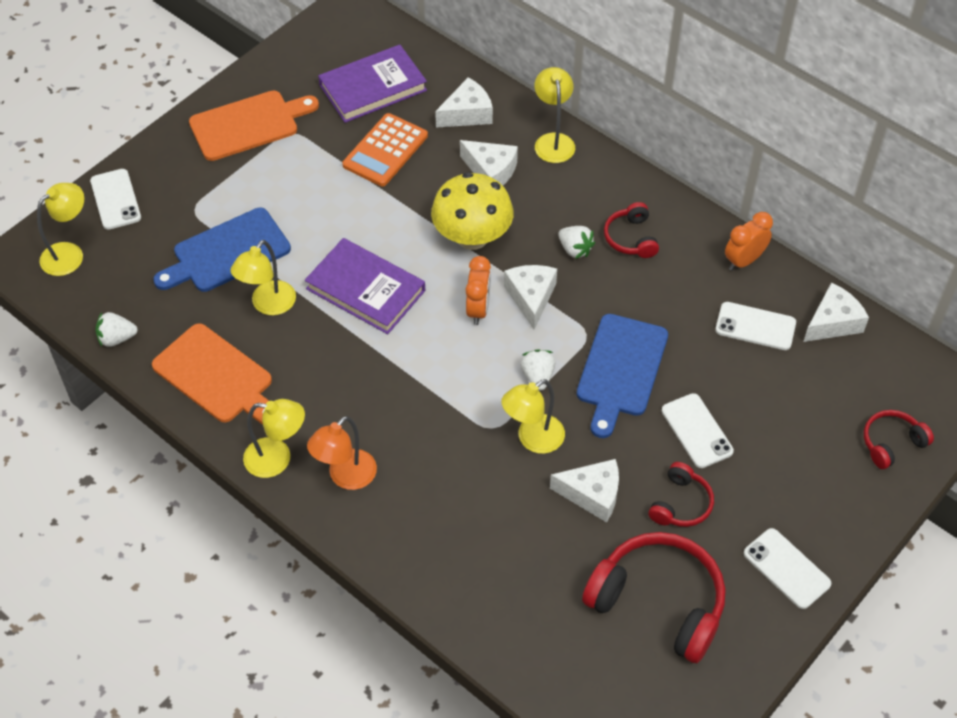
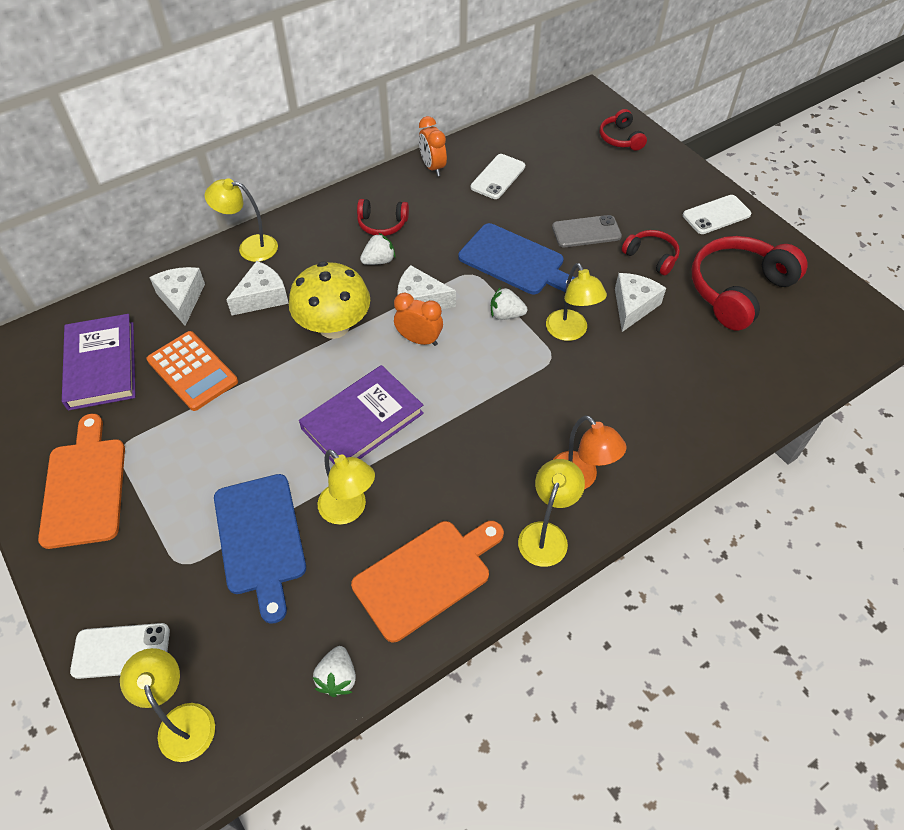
camera: 75 degrees left, 0 degrees up
(696, 431) = (586, 232): white phone -> grey phone
(832, 322) = (508, 138): white cheese -> none

